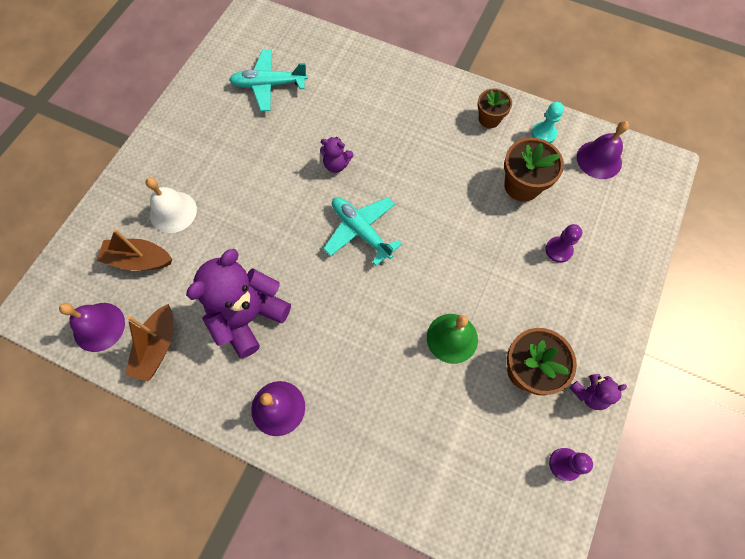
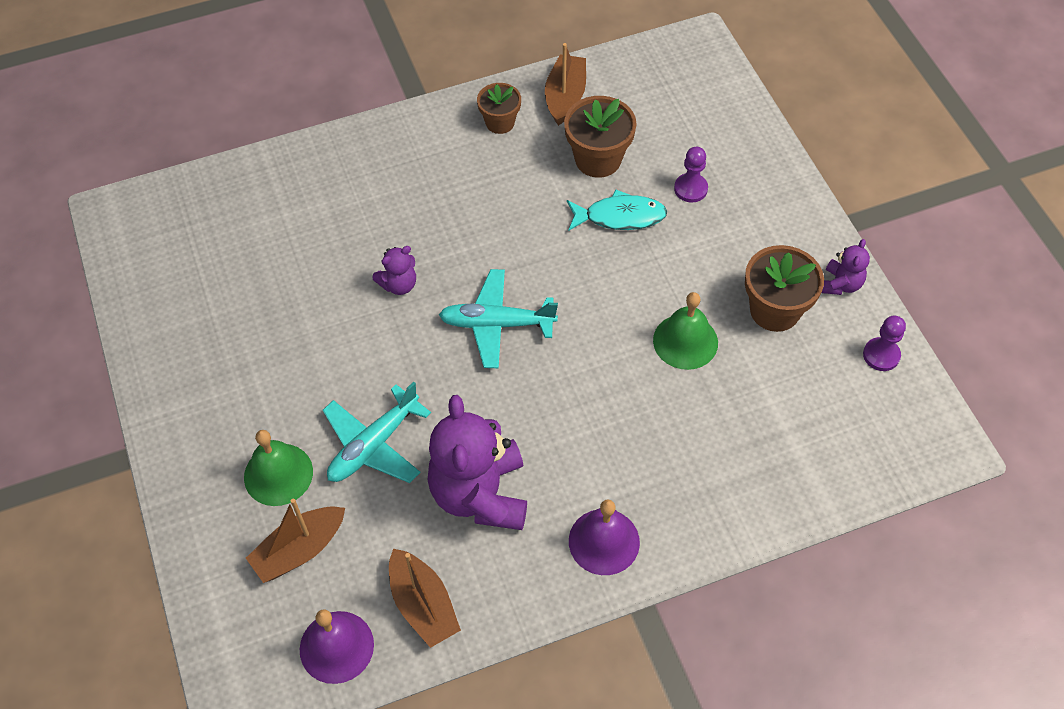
camera: 45 degrees left, 10 degrees down
(173, 212) = (278, 474): white bell -> green bell
(269, 85) = (229, 267): turquoise plane -> turquoise plane (374, 445)
(497, 230) = (620, 216): none -> turquoise fish
(543, 134) = (565, 97): turquoise pawn -> brown boat
(599, 159) = (639, 81): purple bell -> none

